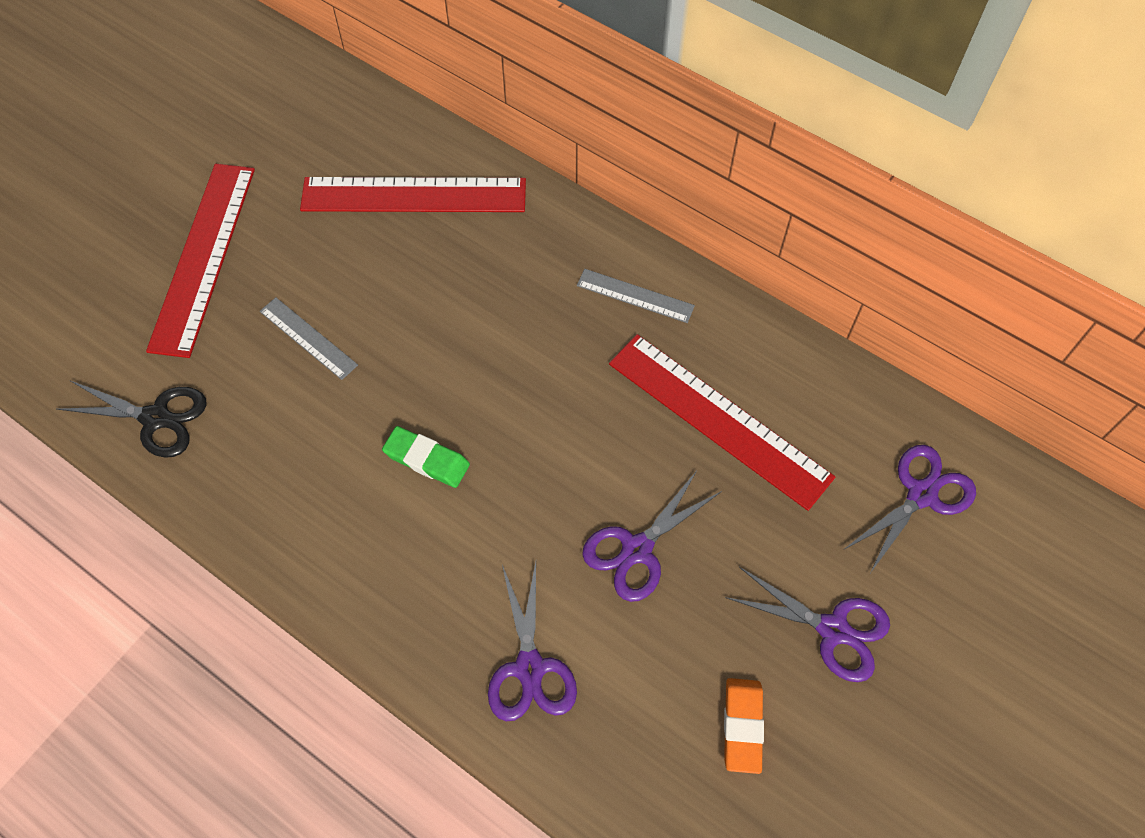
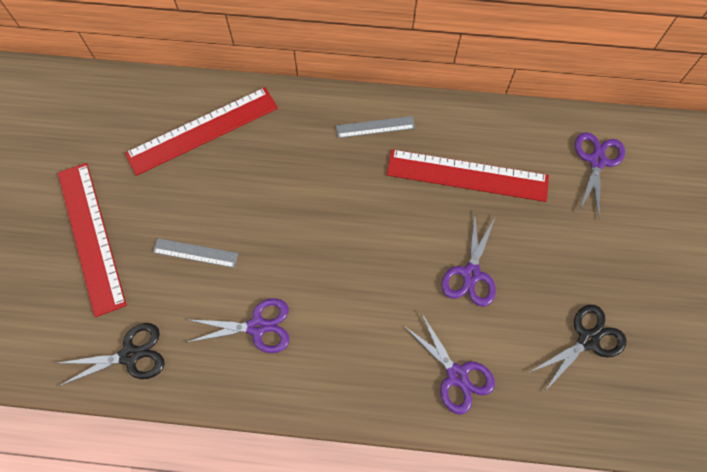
camera: 30 degrees left, 5 degrees up
(427, 459) = (318, 288): green eraser -> none
(742, 726) = (588, 340): orange eraser -> black scissors
(833, 629) = (599, 260): purple scissors -> purple scissors (257, 326)

